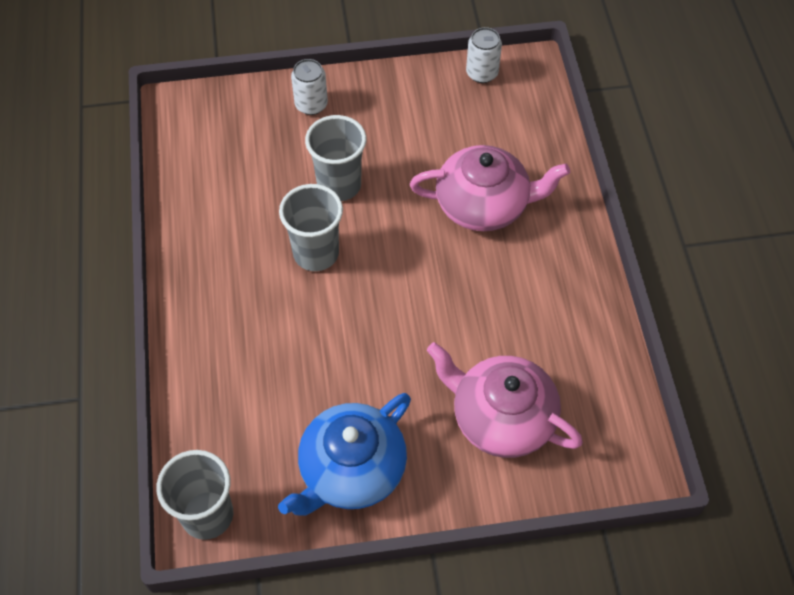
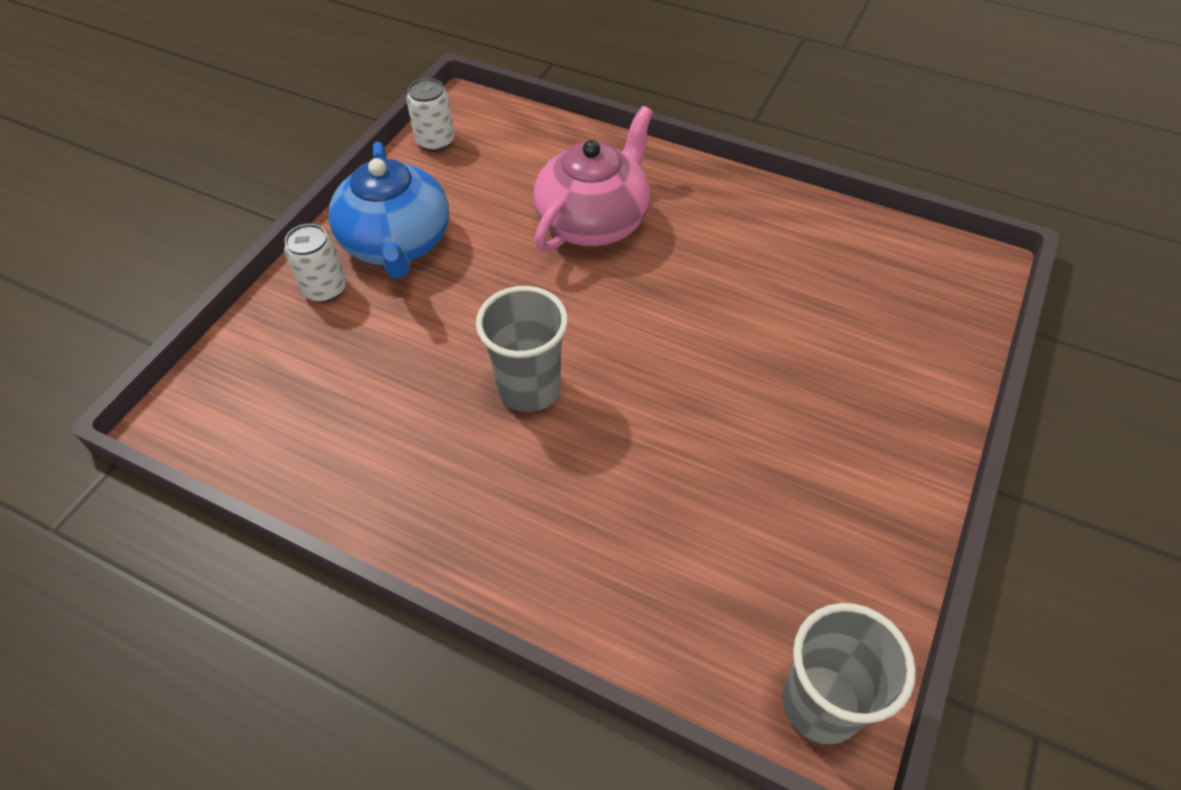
camera: 55 degrees left, 5 degrees down
(339, 185) = (458, 320): grey cup -> none
(351, 470) = (846, 506): blue teapot -> blue teapot (397, 243)
(501, 418) = (860, 338): pink teapot -> none

